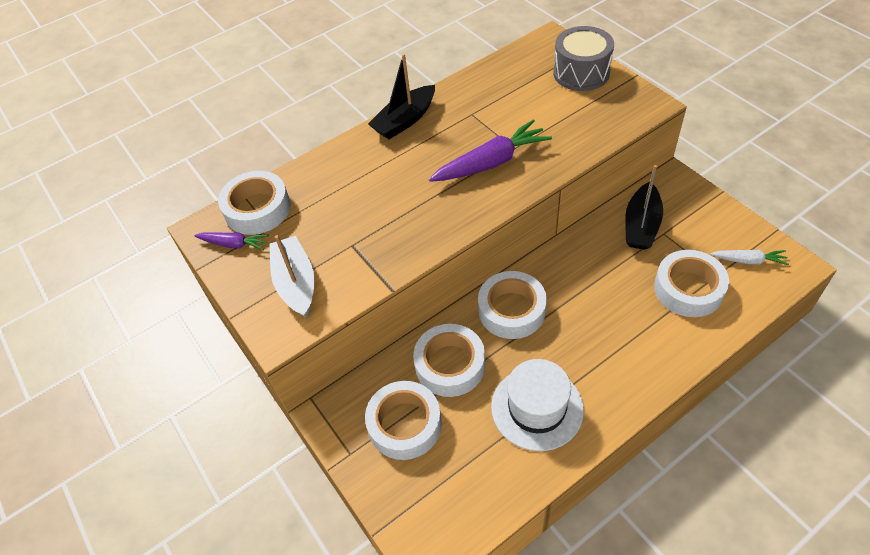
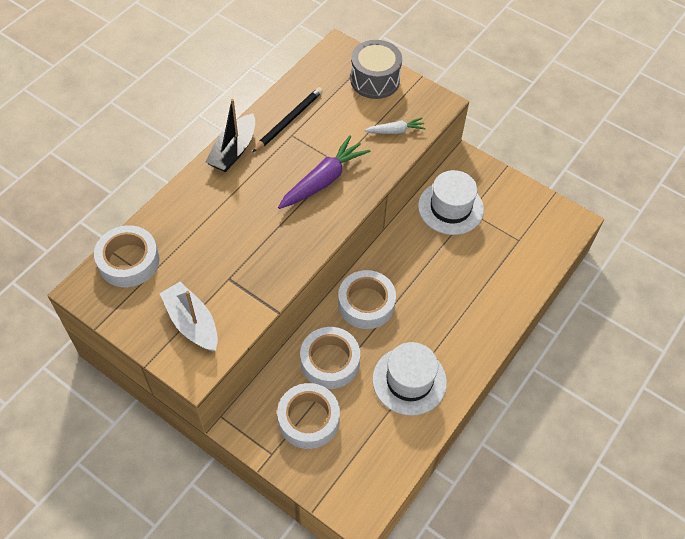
camera: 25 degrees left, 5 degrees up
(234, 244) = (120, 298): purple carrot -> none
(473, 100) = (289, 120): none -> black pencil
(641, 225) = (450, 208): black boat -> white hat
(688, 289) = (500, 257): white tape -> none
(748, 260) = (539, 223): white carrot -> white carrot (395, 131)

